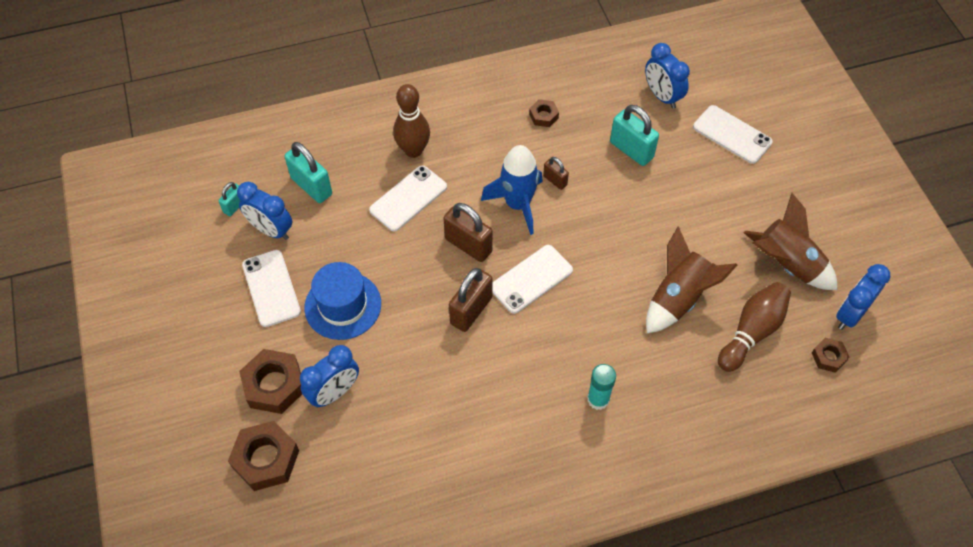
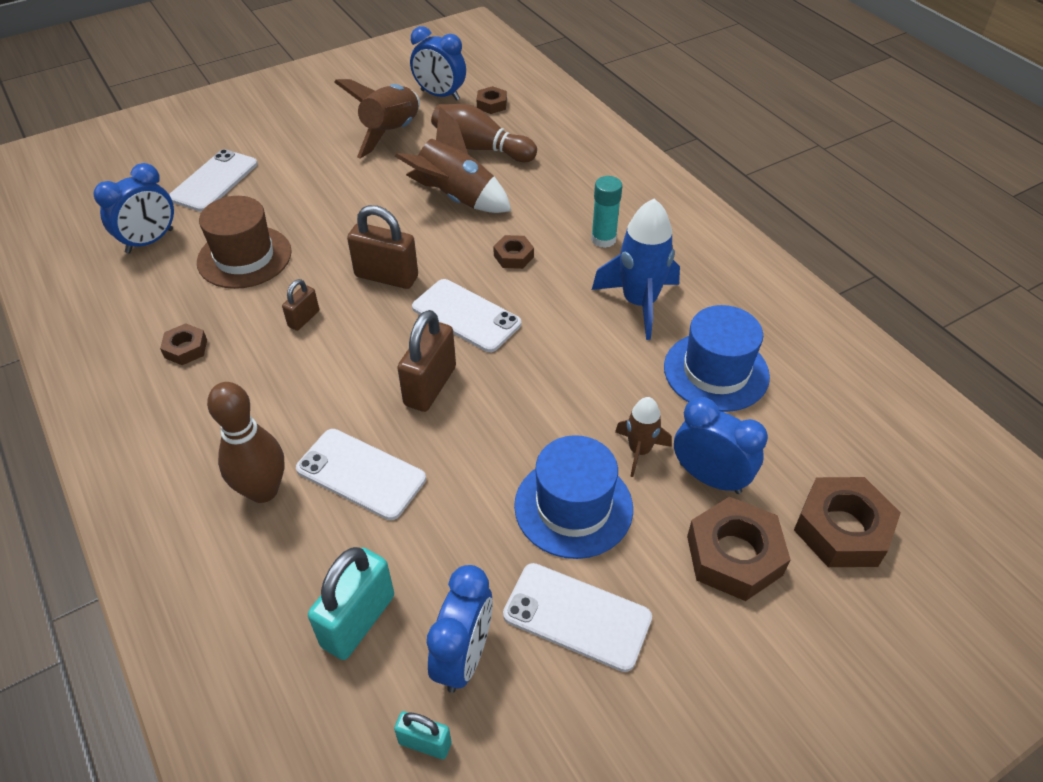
camera: 105 degrees left, 10 degrees down
(271, 288) = (577, 616): white phone -> white phone turned 60 degrees clockwise
(371, 356) = (639, 451): none -> brown rocket
(424, 433) = (716, 371): none -> blue hat
(471, 310) = (531, 363): brown padlock -> brown padlock (386, 277)
(518, 204) = (350, 348): blue rocket -> blue rocket (639, 303)
(591, 325) = (513, 256): none -> brown nut
(631, 150) = (244, 257): turquoise padlock -> brown hat

